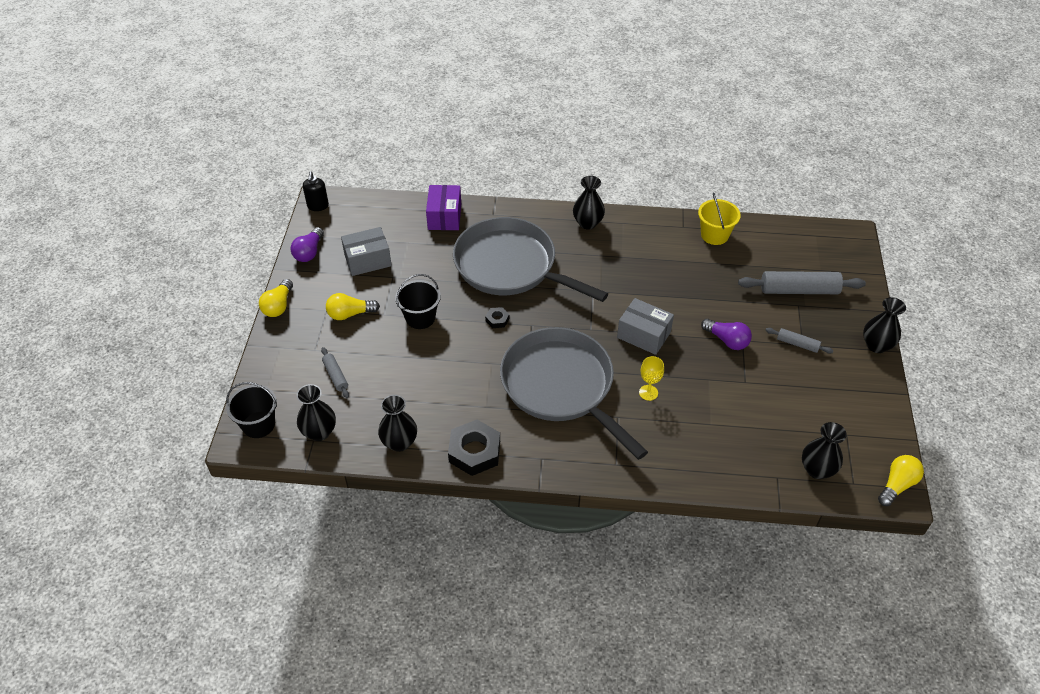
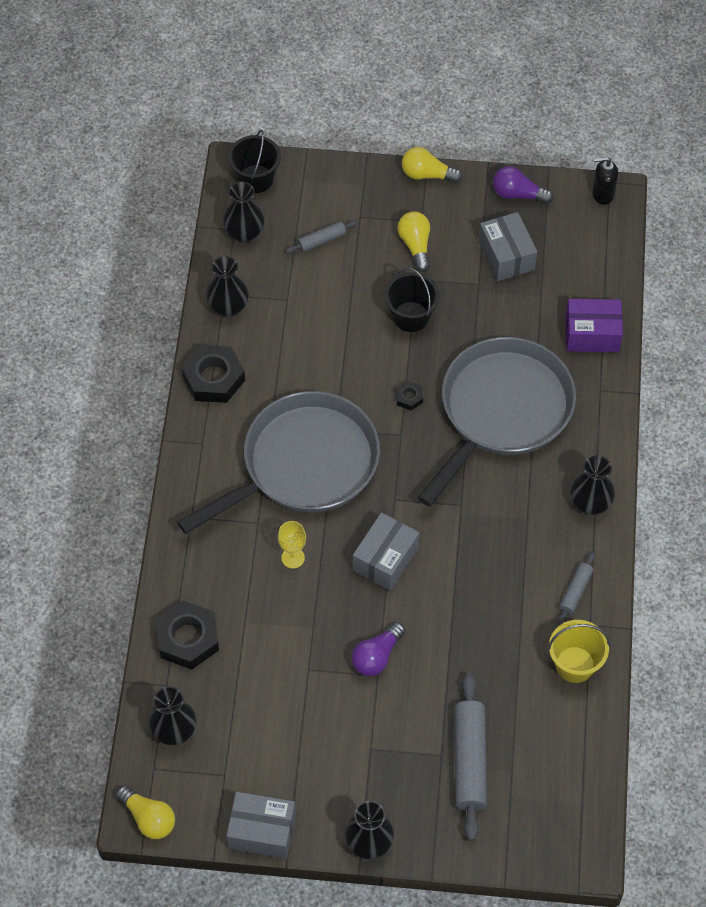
camera: 90 degrees right, 10 degrees up
(732, 463) = (188, 638): none -> black nut
(797, 344) = (371, 742): grey rolling pin -> grey rolling pin (575, 591)
(886, 409) = (262, 831): none -> grey box

